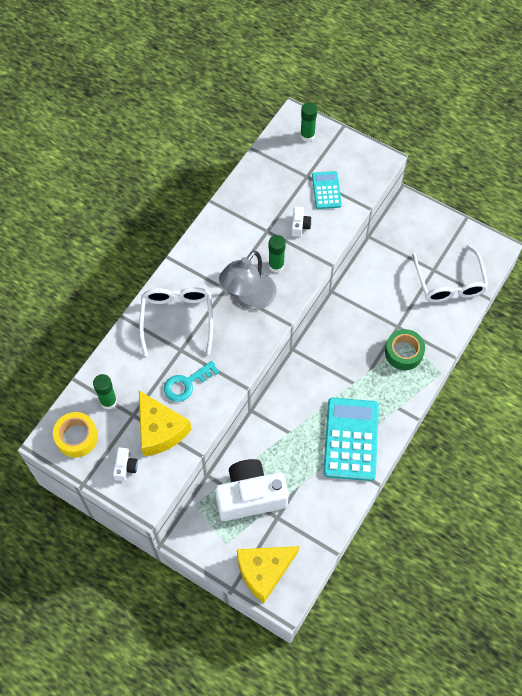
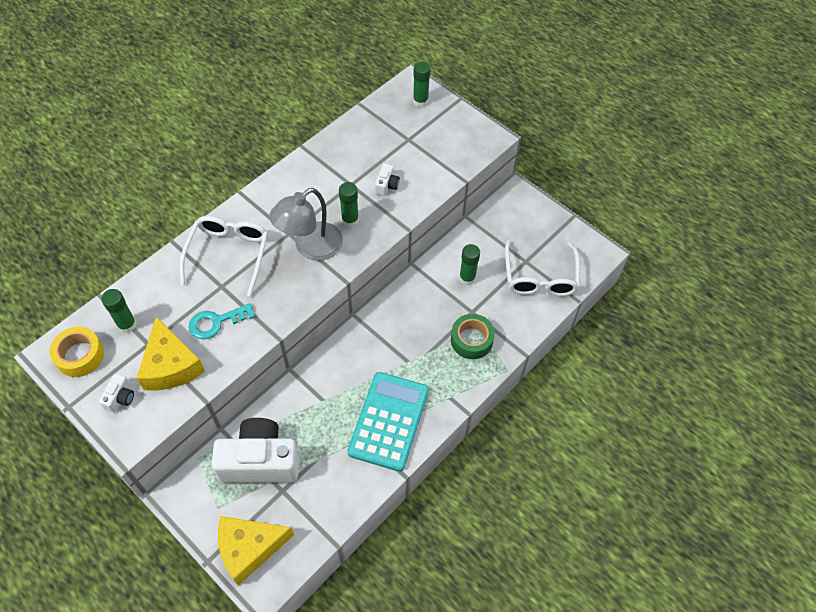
camera: 10 degrees right, 5 degrees down
(326, 190) = (425, 156): turquoise calculator -> none
(385, 296) = (467, 278): none -> green glue stick

